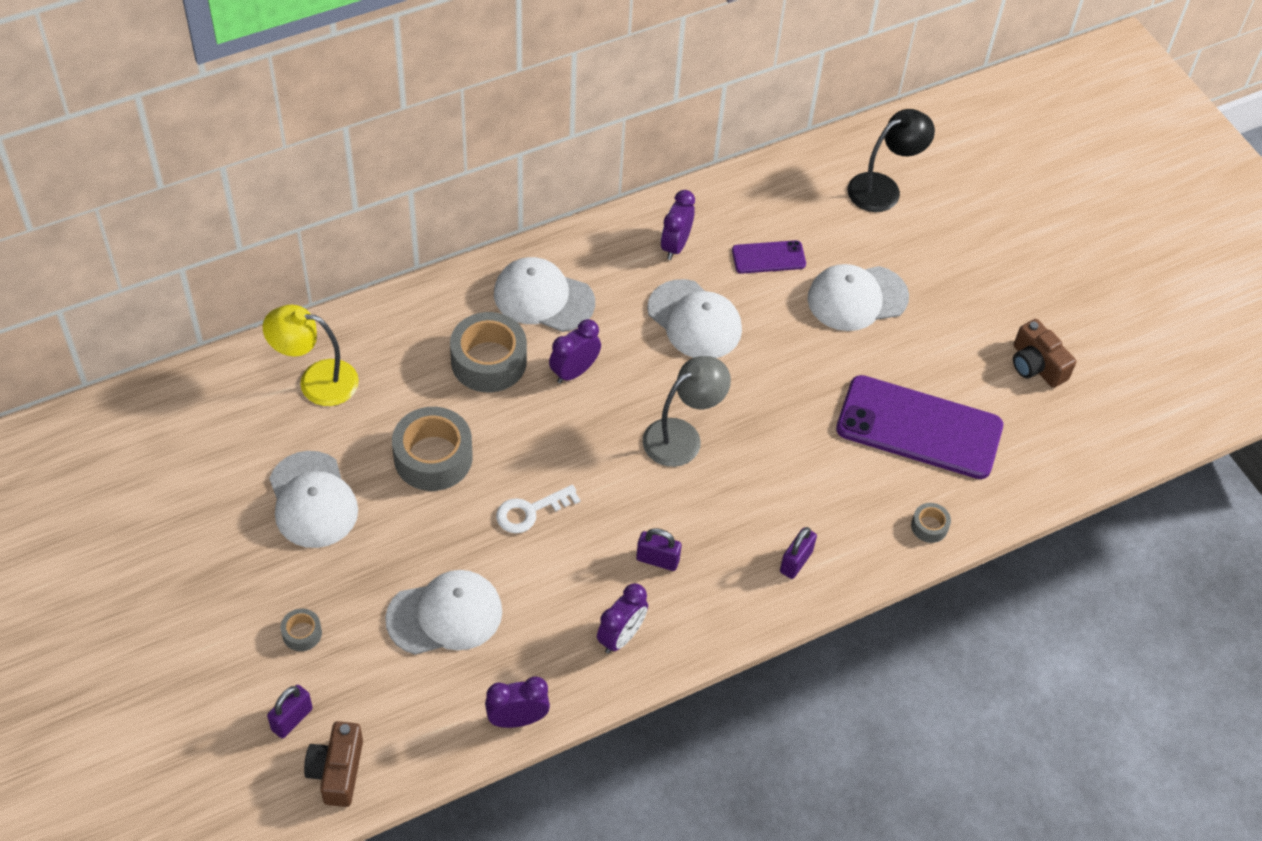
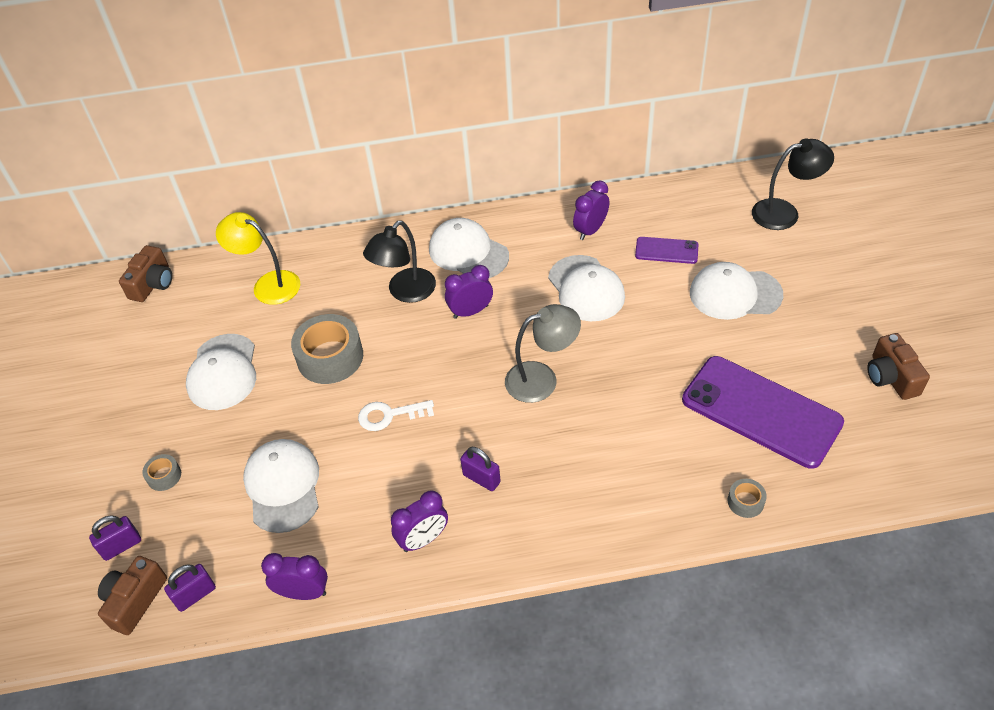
camera: 25 degrees right, 5 degrees down
(167, 406) = (153, 284): none -> brown camera
(445, 615) = (283, 486): white cap -> white cap turned 105 degrees counterclockwise
(488, 361) = (405, 292): grey tape -> black lamp
(796, 562) = (606, 507): purple padlock -> purple padlock (195, 595)

